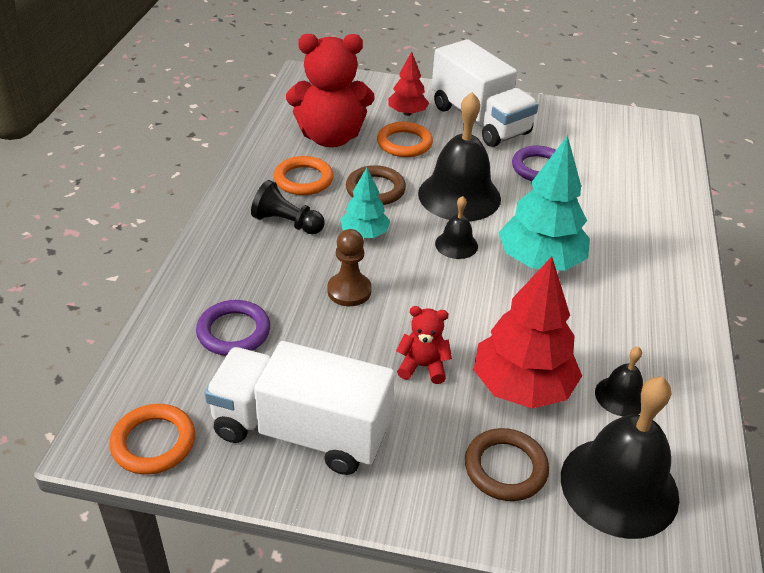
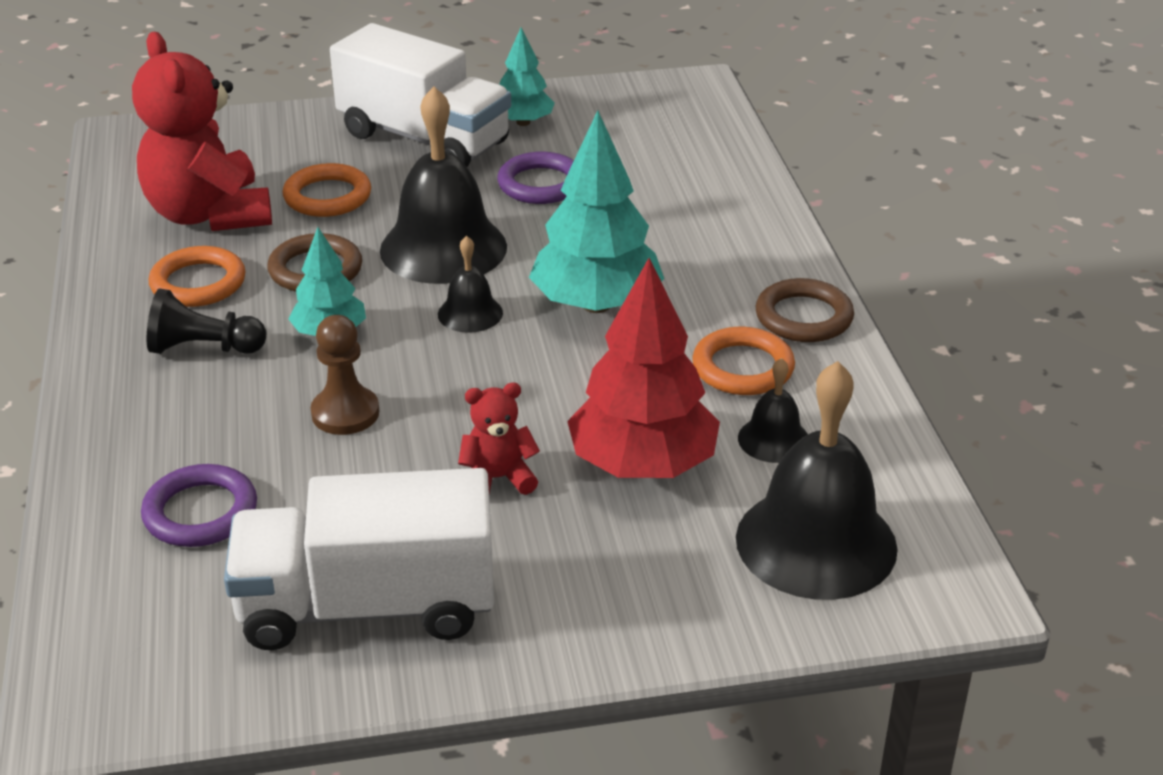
camera: 20 degrees left, 5 degrees down
(153, 442) = (158, 685): orange ring -> orange ring (743, 368)
(330, 137) = (209, 214): red teddy bear -> red teddy bear turned 90 degrees clockwise
(407, 113) = (311, 153): red tree -> none
(505, 468) = (665, 566): brown ring -> brown ring (803, 317)
(546, 124) = (523, 122): none -> turquoise tree

